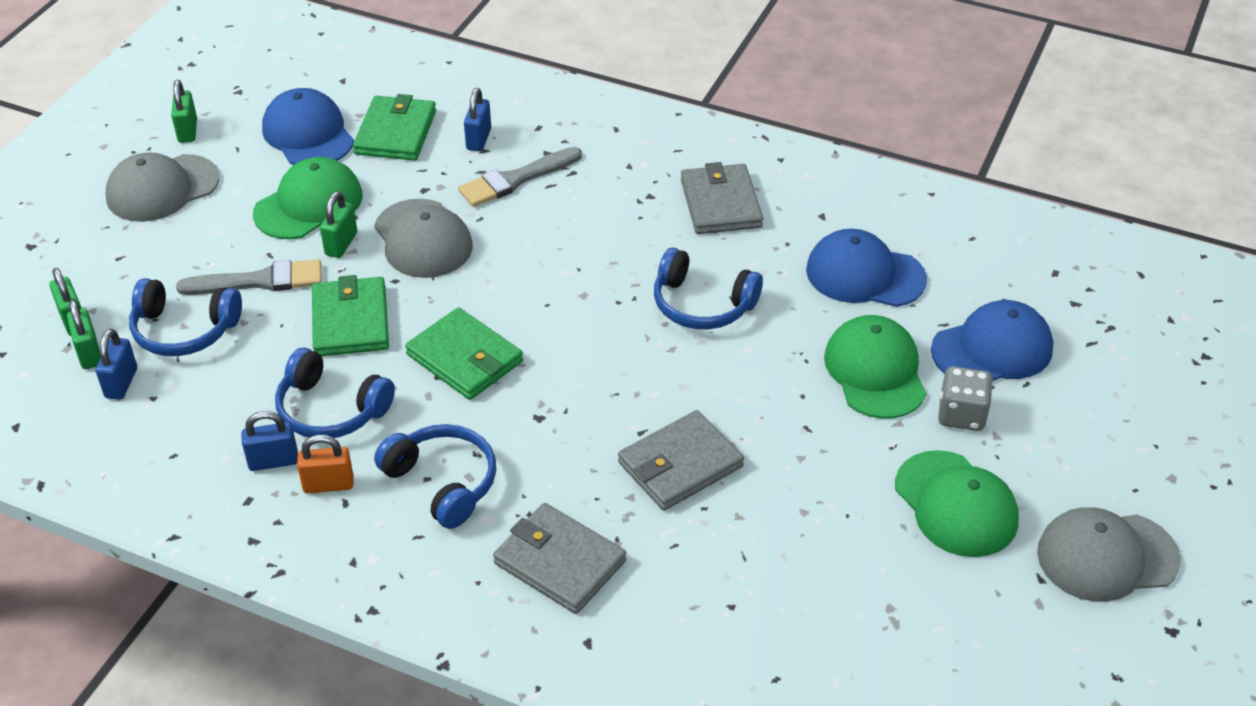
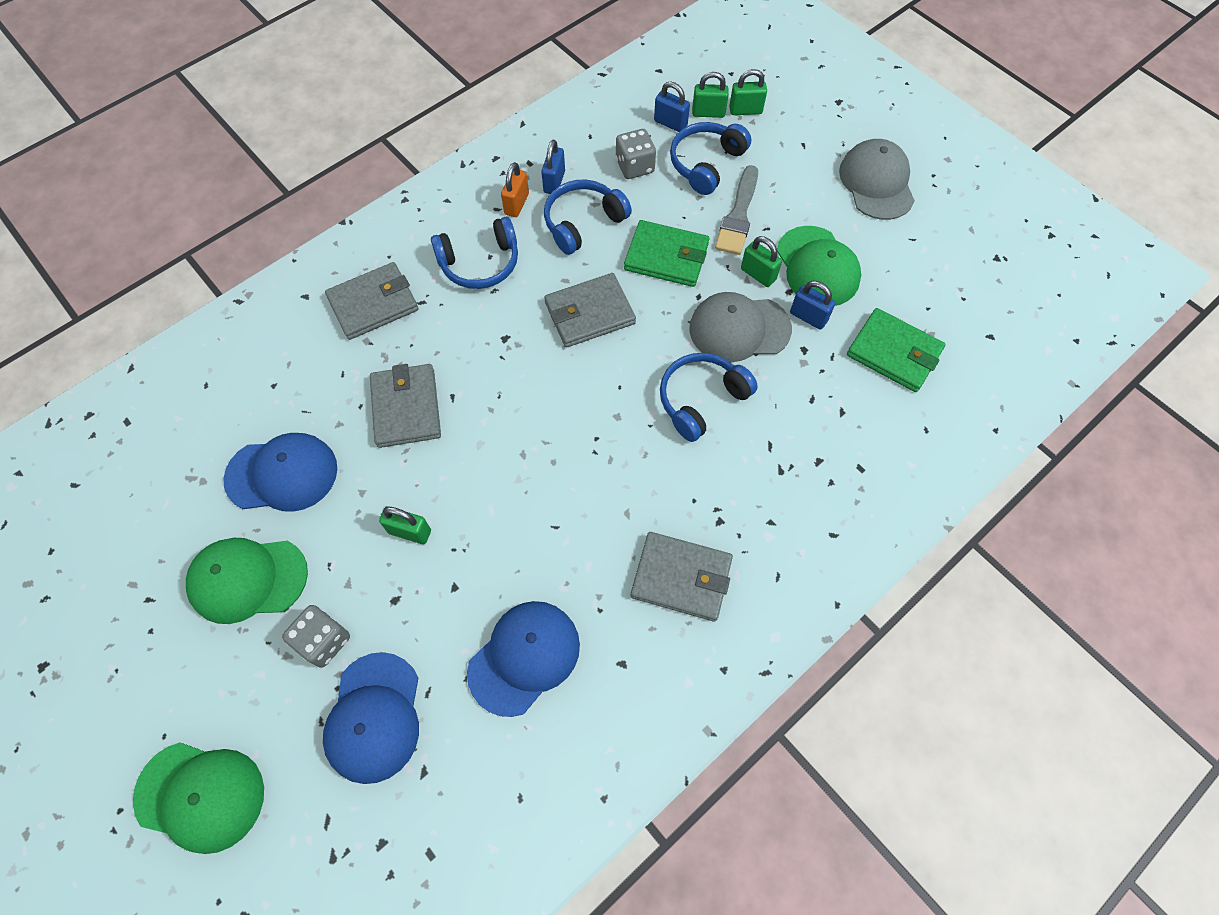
camera: 115 degrees right, 20 degrees up
(188, 131) = (949, 213): green padlock -> green padlock (410, 532)
(214, 393) = (635, 166): none -> grey dice
(308, 134) = (915, 290): blue cap -> blue cap (282, 474)
(464, 358) = (590, 313): green wallet -> grey wallet
(478, 139) = (860, 413): blue padlock -> blue padlock (808, 317)
(516, 179) = (789, 421): grey brush -> none
(702, 304) = (559, 499): blue headphones -> blue headphones (701, 400)
(875, 371) = (409, 598): green cap -> green cap (200, 795)
(1107, 556) = (128, 663): grey cap -> none

